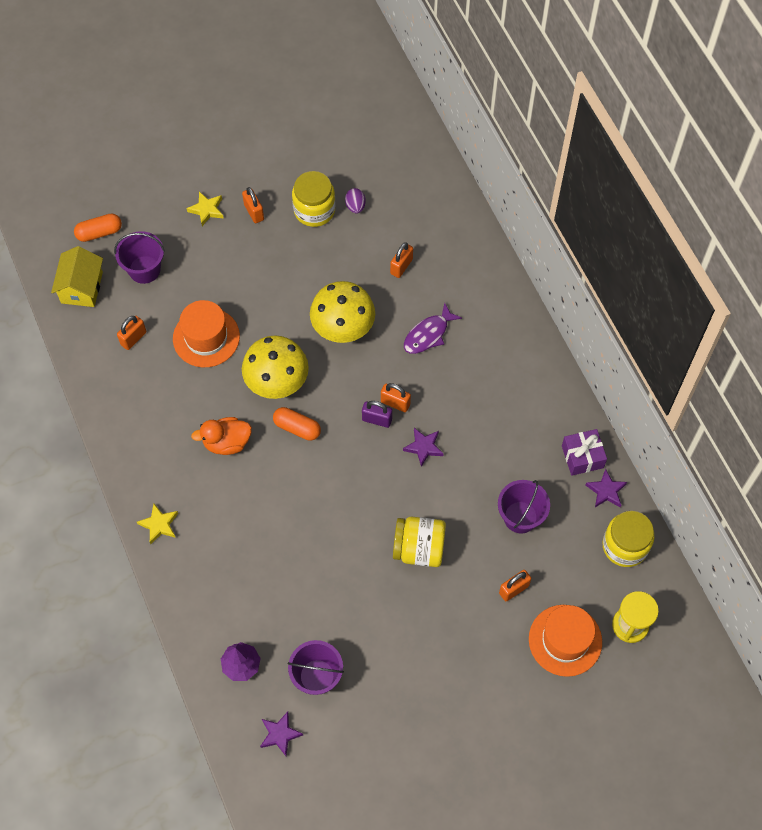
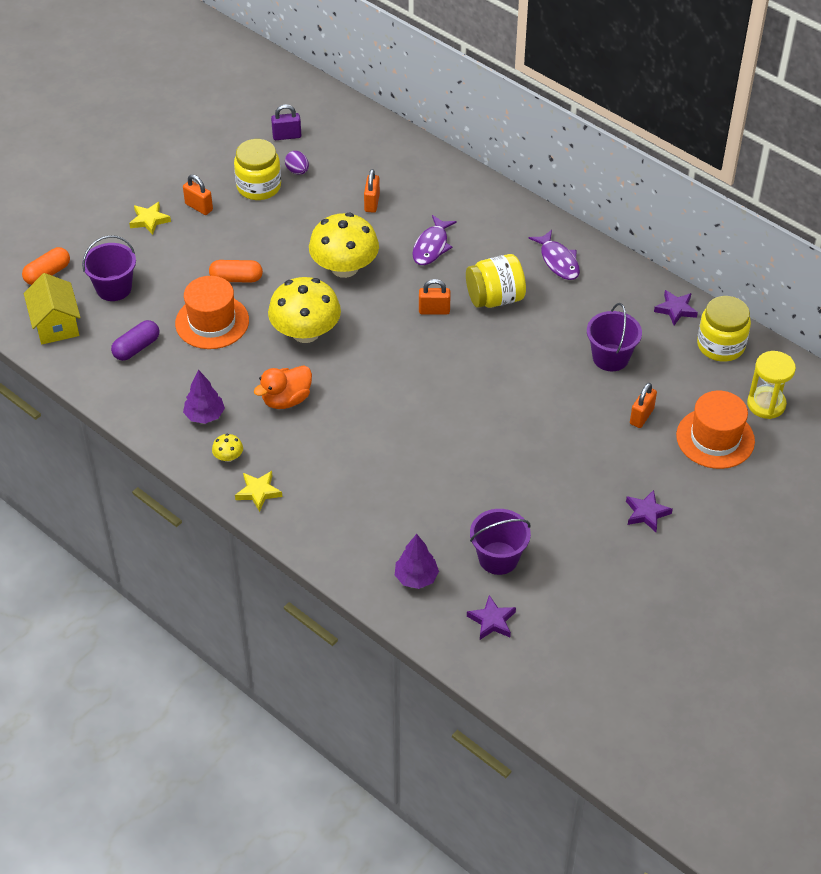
camera: 25 degrees left, 15 degrees down
(133, 338) = (136, 348): orange padlock -> purple capsule
(153, 479) = (228, 457): none -> yellow mushroom
(154, 430) = (205, 415): none -> purple tree
(297, 428) = (350, 363): orange capsule -> orange capsule (236, 279)
(377, 419) = (424, 329): purple padlock -> purple padlock (287, 136)
(419, 549) = (531, 417): yellow jar -> yellow jar (495, 298)
(423, 447) = (484, 335): purple star -> purple star (646, 513)
(530, 395) = (558, 261): none -> purple fish
(582, 457) = (637, 291): purple gift -> none

